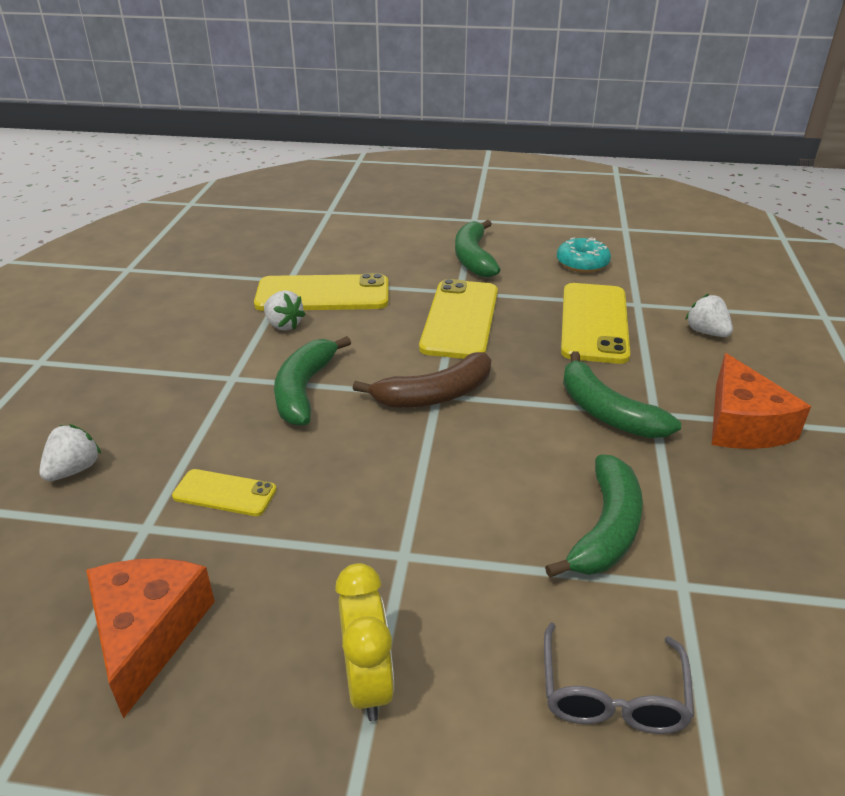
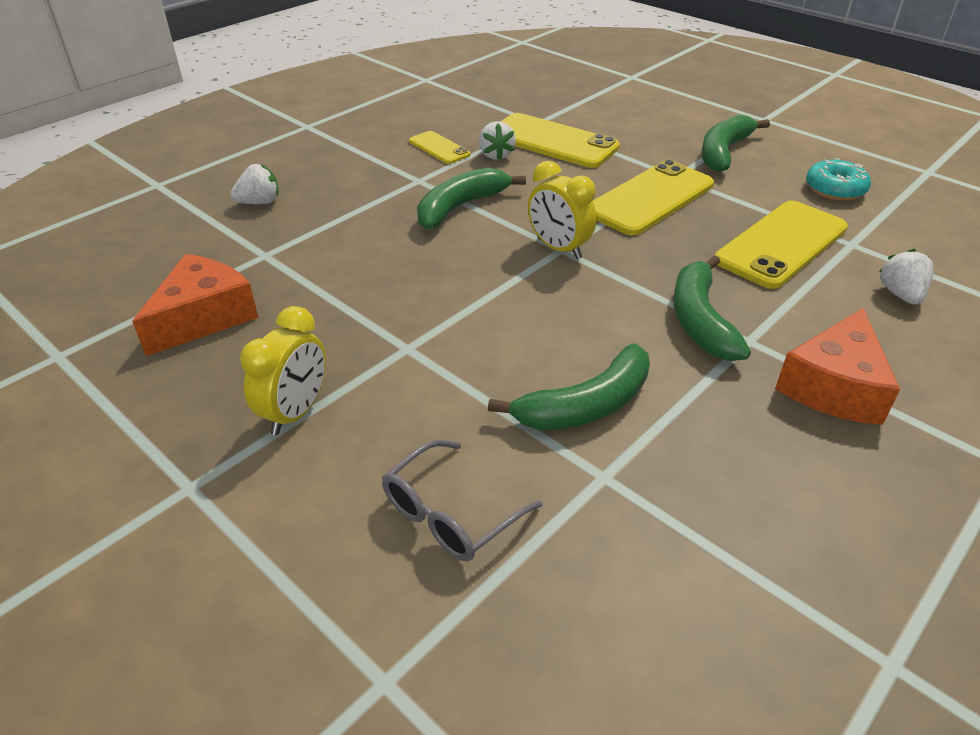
camera: 35 degrees right, 5 degrees up
(224, 493) = (333, 255): yellow phone -> yellow phone (439, 148)
(435, 395) = (559, 248): brown banana -> yellow clock

